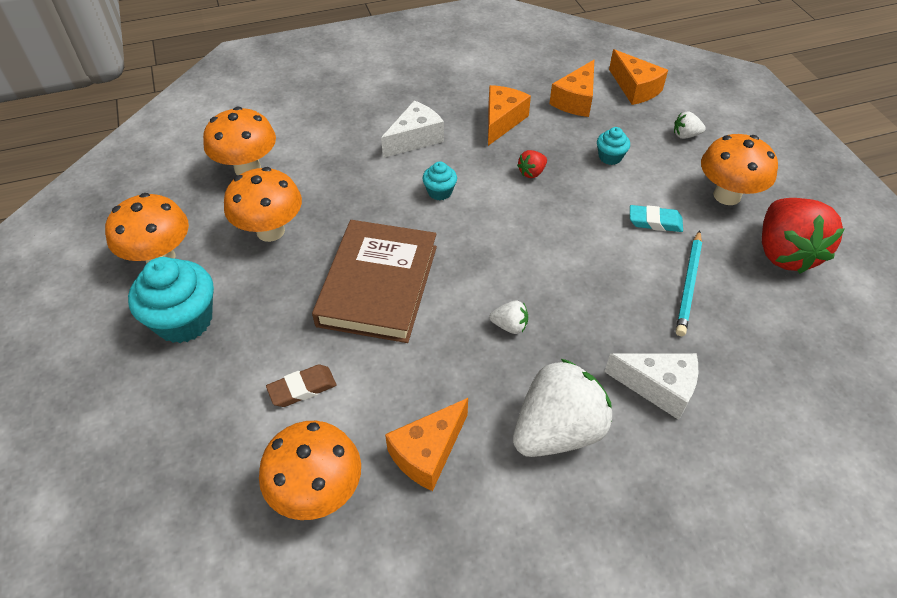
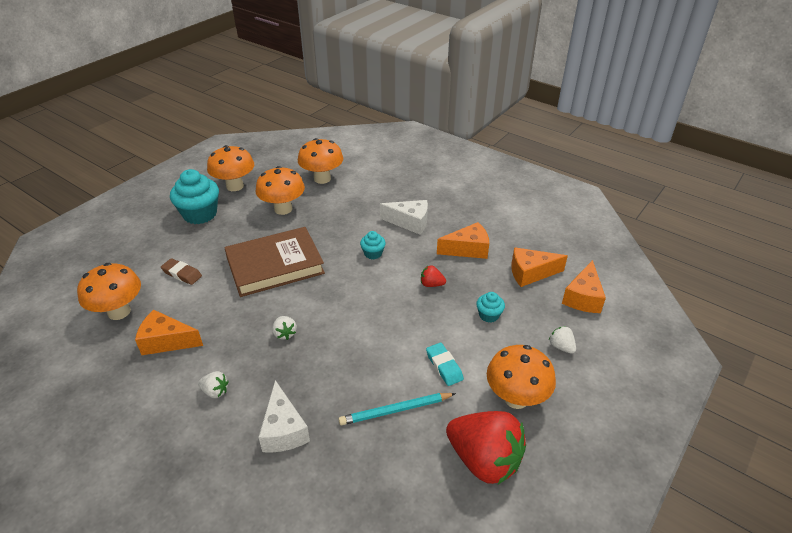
camera: 55 degrees right, 10 degrees down
(557, 430) = (215, 391): white strawberry -> white strawberry, size x0.42
(784, 253) = (484, 460): red strawberry -> red strawberry turned 105 degrees counterclockwise

